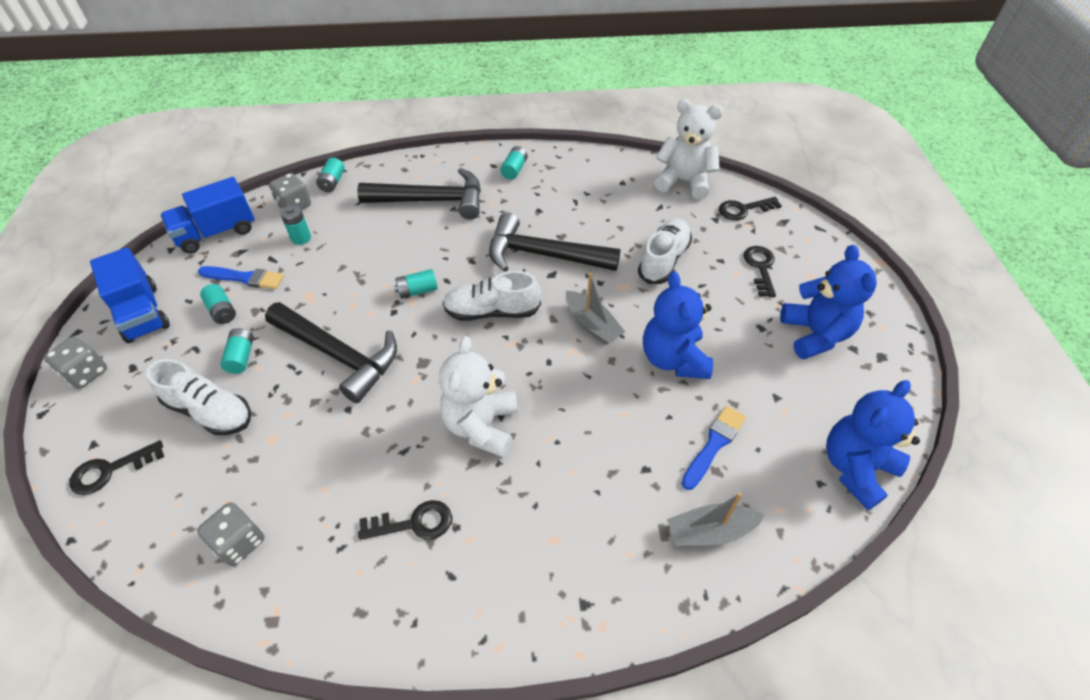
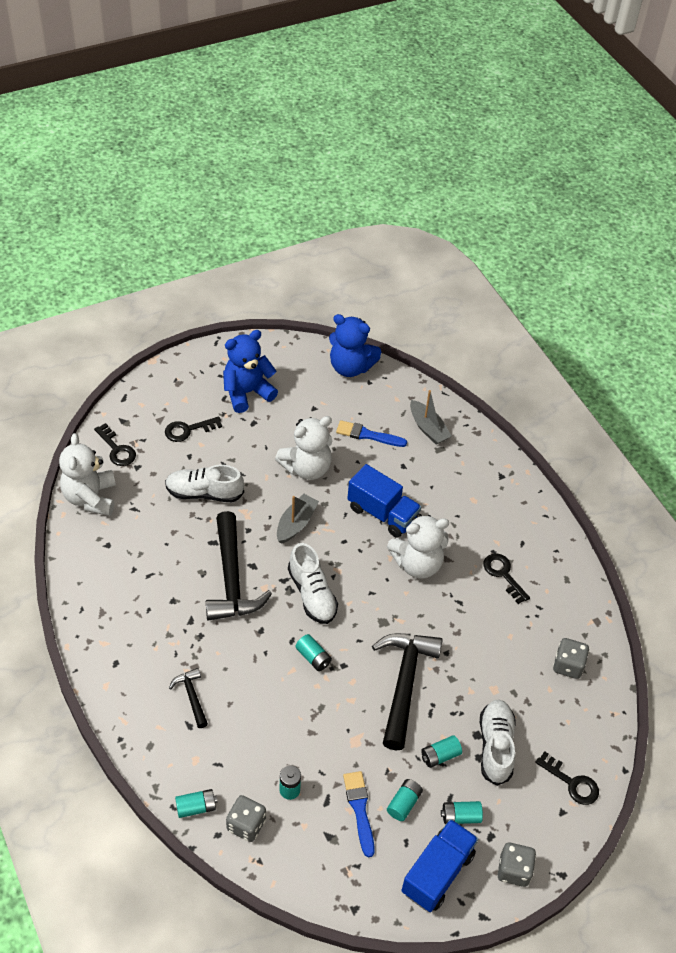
camera: 115 degrees left, 0 degrees up
(217, 233) = (314, 877): blue truck -> blue truck (382, 513)
(432, 201) = (192, 696): black hammer -> black hammer, size x0.49
(514, 169) = (117, 641): turquoise battery -> turquoise battery (460, 816)
(673, 359) = (307, 468): blue teddy bear -> white teddy bear

